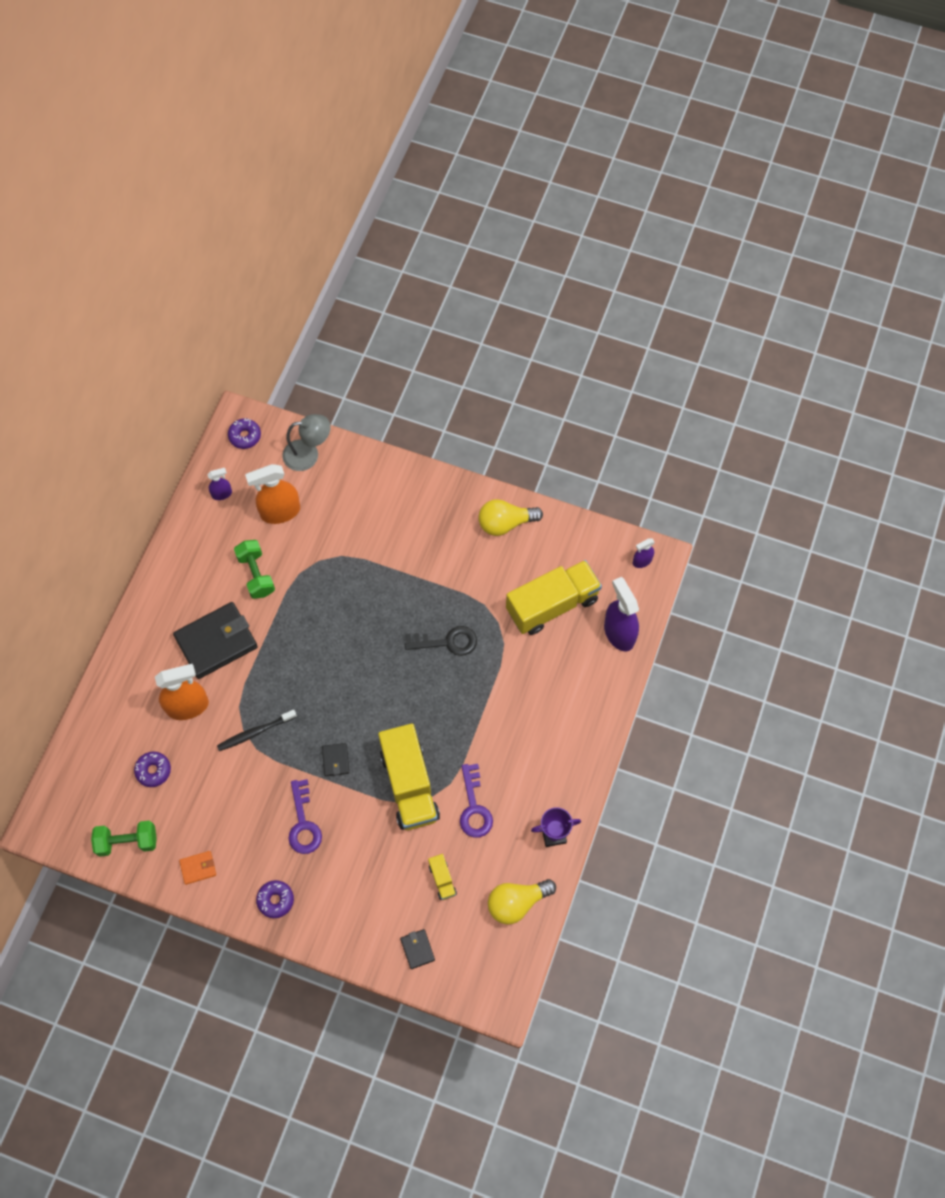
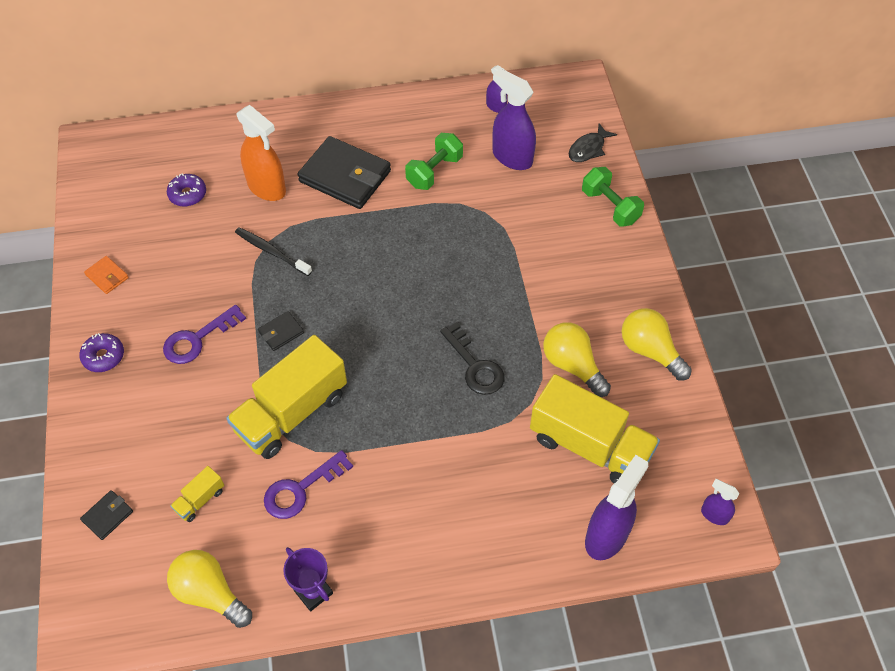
camera: 60 degrees right, 10 degrees down
(127, 841) = (107, 210): green dumbbell -> green dumbbell (610, 206)
(245, 436) = (567, 94): purple donut -> none
(280, 512) = (512, 157): orange spray bottle -> purple spray bottle
(308, 454) = (588, 149): grey lamp -> black fish
(486, 579) = (572, 365): none -> yellow light bulb

